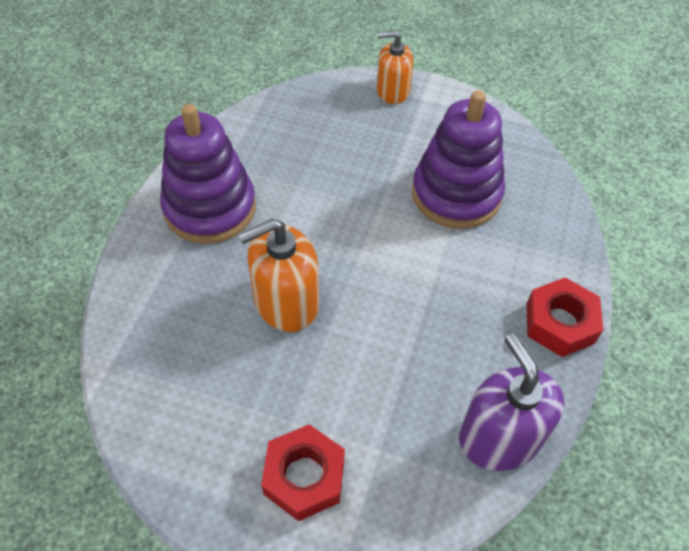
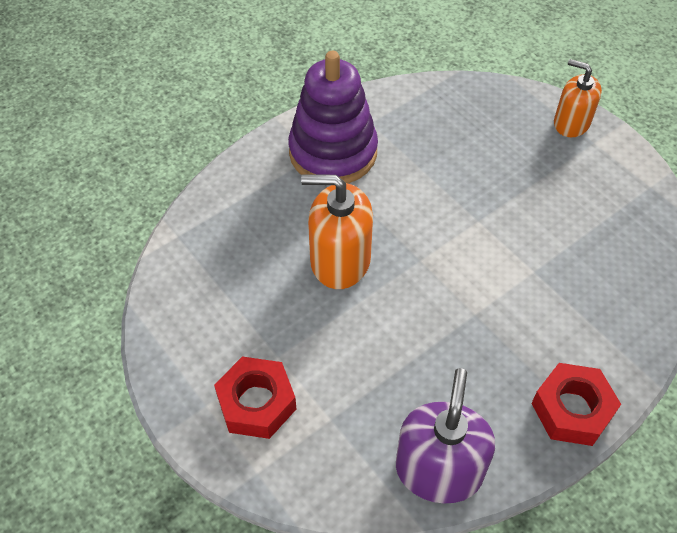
camera: 35 degrees right, 0 degrees up
(456, 194) = (561, 245): purple stacking toy -> none

